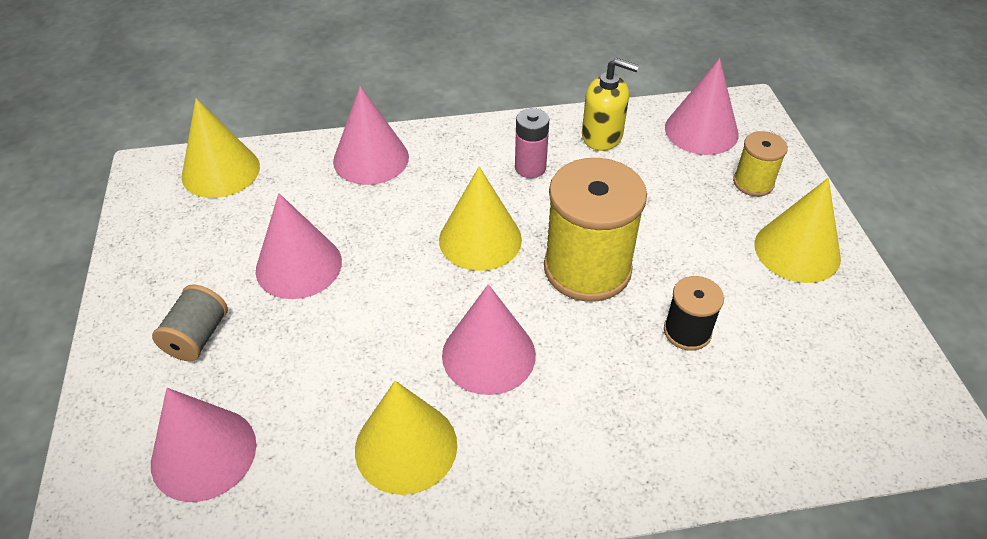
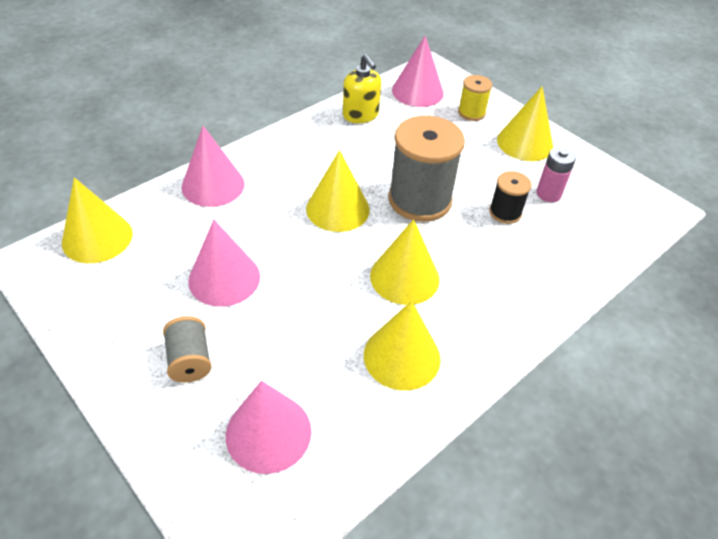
camera: 35 degrees left, 0 degrees up
(488, 354) = (404, 277): pink cone -> yellow cone
(530, 168) = (331, 151): pink battery -> pink battery (548, 194)
(587, 268) = (419, 200): yellow spool -> grey spool
(602, 136) = (360, 115): yellow soap dispenser -> yellow soap dispenser turned 75 degrees clockwise

